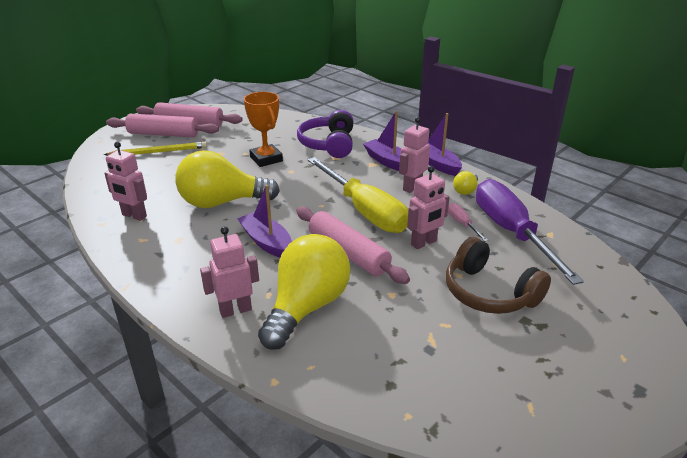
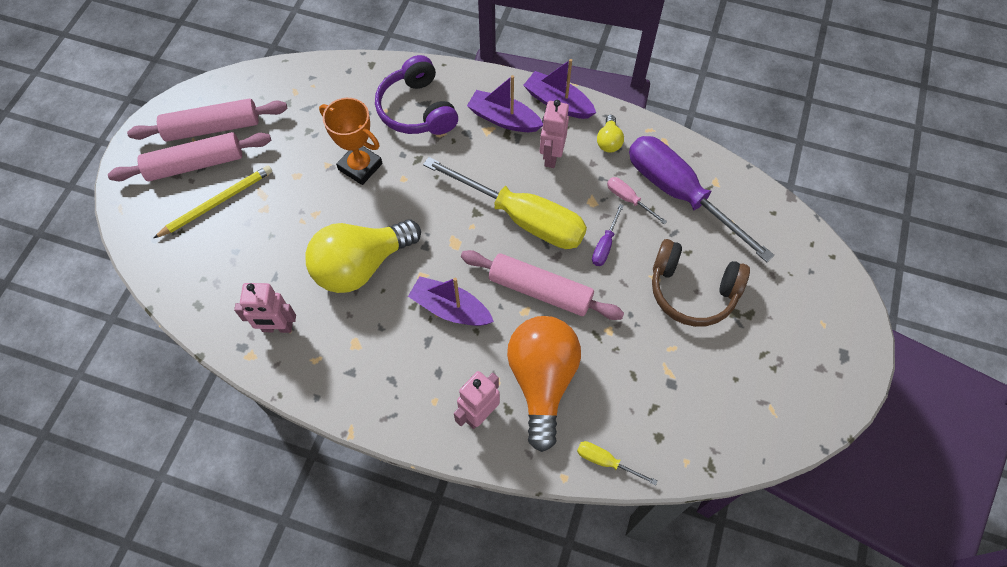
camera: 25 degrees left, 30 degrees up
(307, 307) = (542, 381): yellow light bulb -> orange light bulb
(323, 384) = (606, 461): none -> yellow screwdriver
(424, 243) = (605, 245): pink robot -> purple screwdriver

